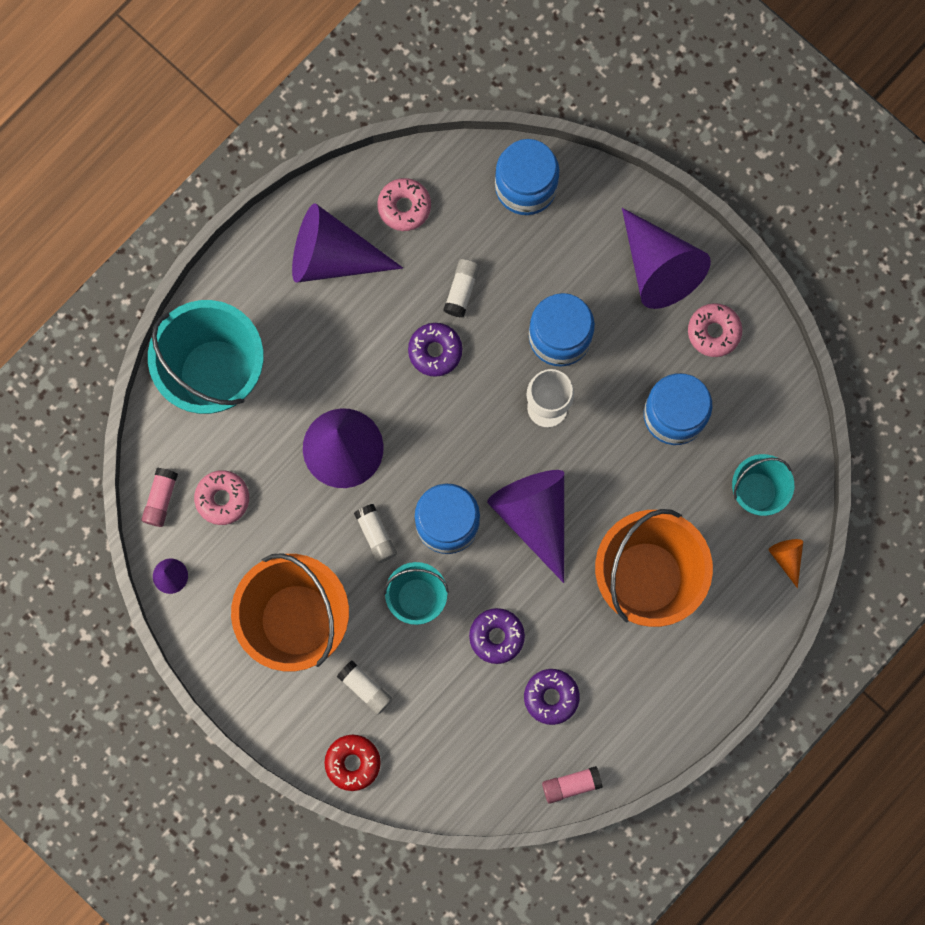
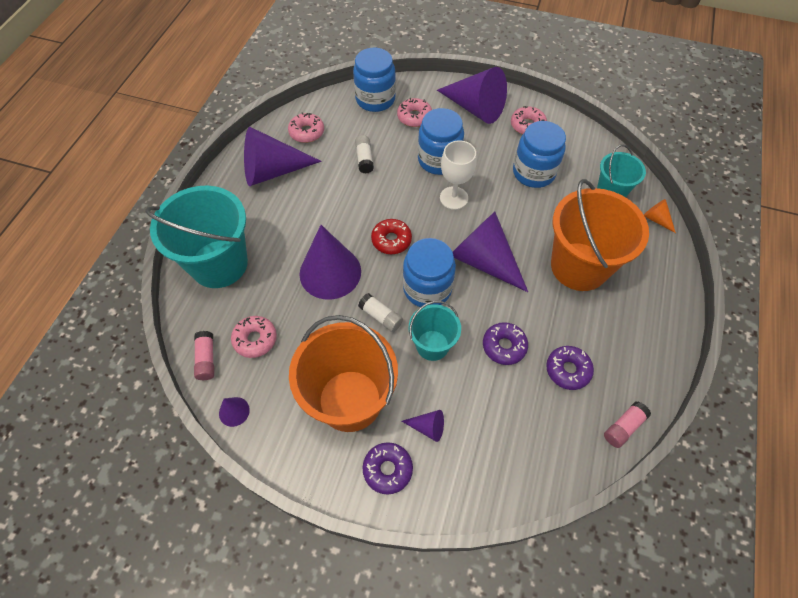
camera: 25 degrees left, 20 degrees down
(353, 762) = (448, 492): red donut -> red donut (391, 240)
(365, 688) = (427, 427): white glue stick -> purple cone
(435, 351) = (365, 195): purple donut -> purple donut (387, 469)
(564, 245) = (414, 117): none -> pink donut

